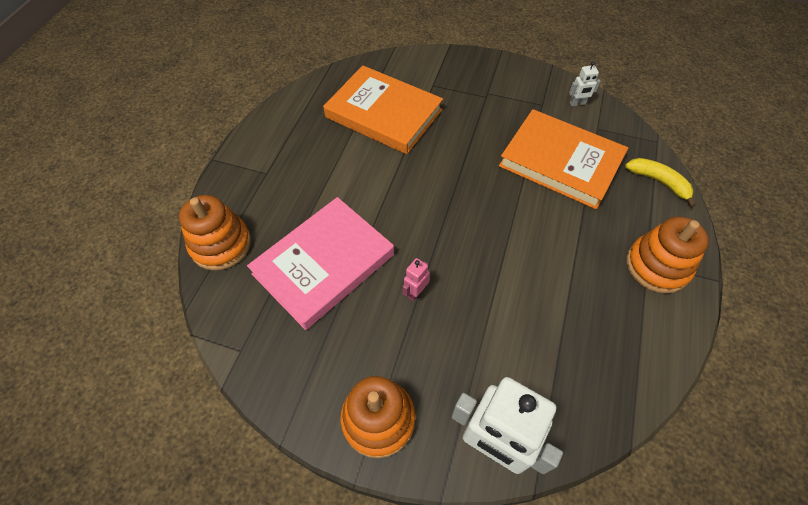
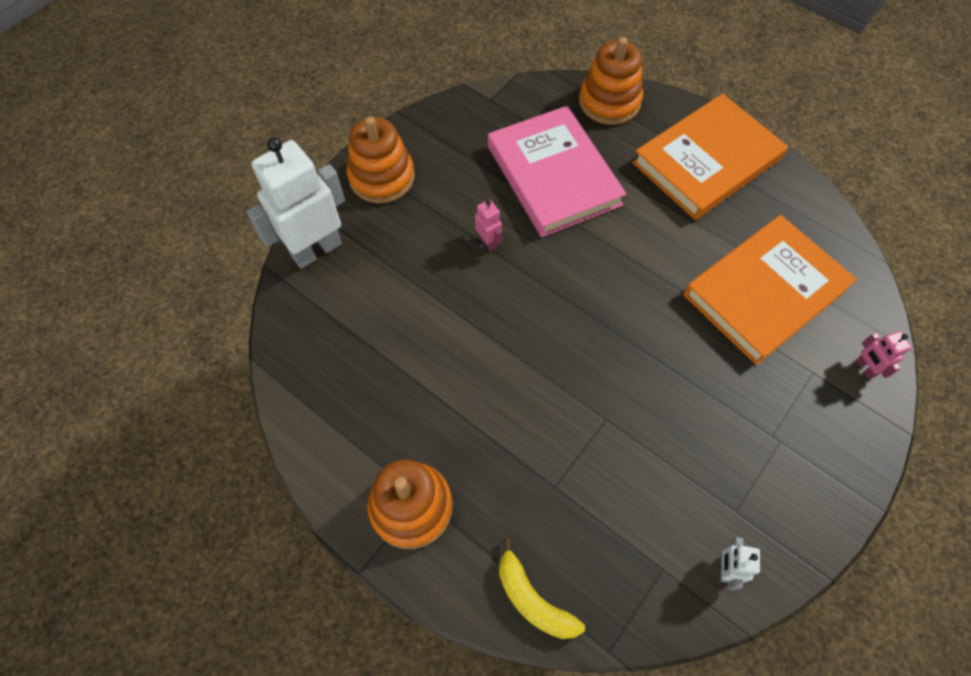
camera: 110 degrees right, 5 degrees up
(417, 64) = (865, 368): none -> pink robot
(560, 162) = (613, 477): orange book -> orange book (706, 161)
(659, 182) = (532, 599): yellow banana -> yellow banana turned 75 degrees clockwise

